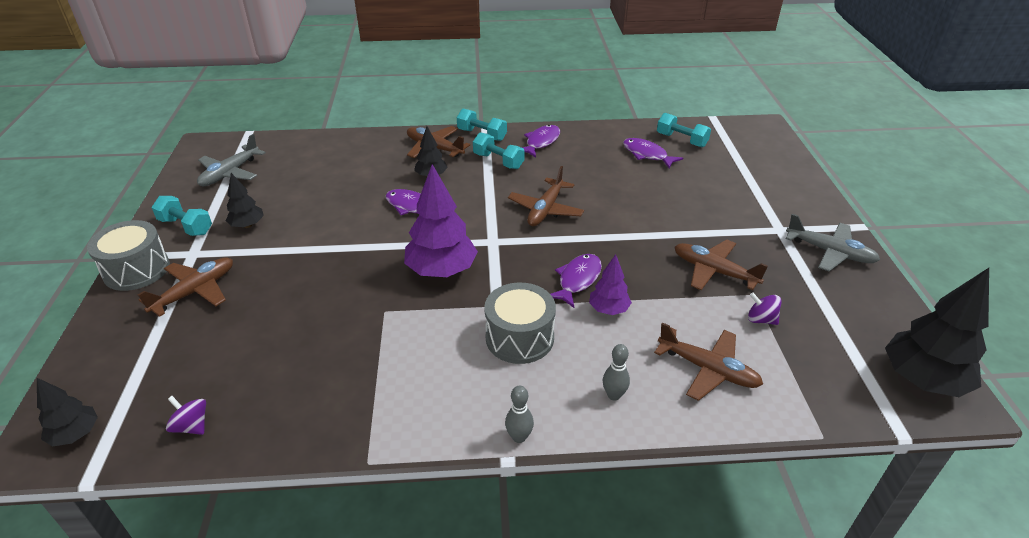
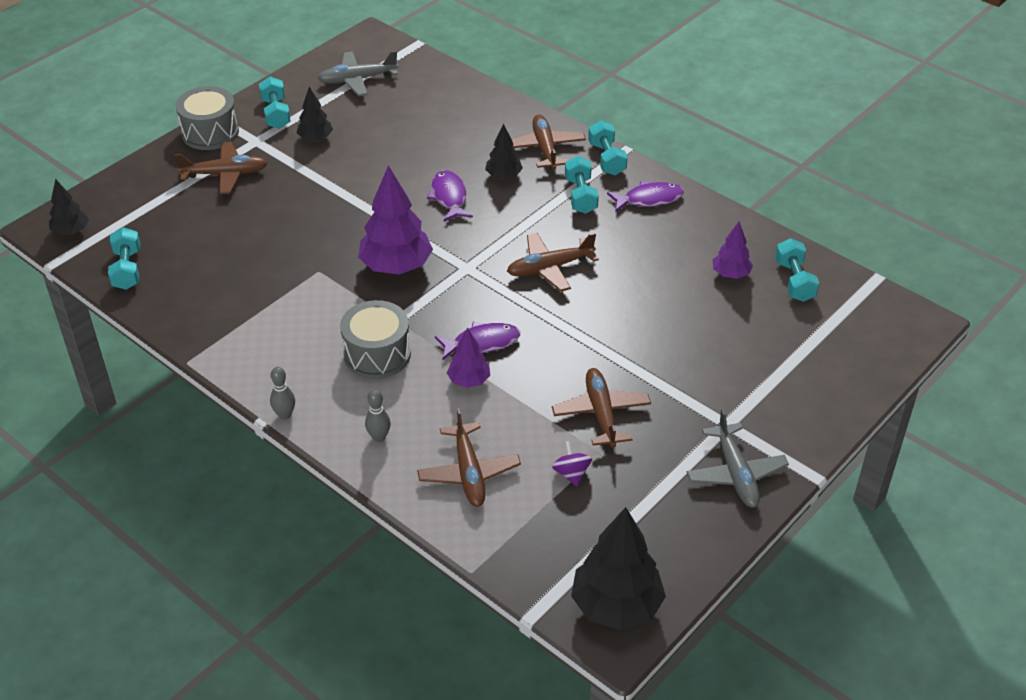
camera: 45 degrees right, 5 degrees up
(192, 426) = (127, 269): purple spinning top -> turquoise dumbbell
(647, 155) = (730, 274): purple fish -> purple tree

